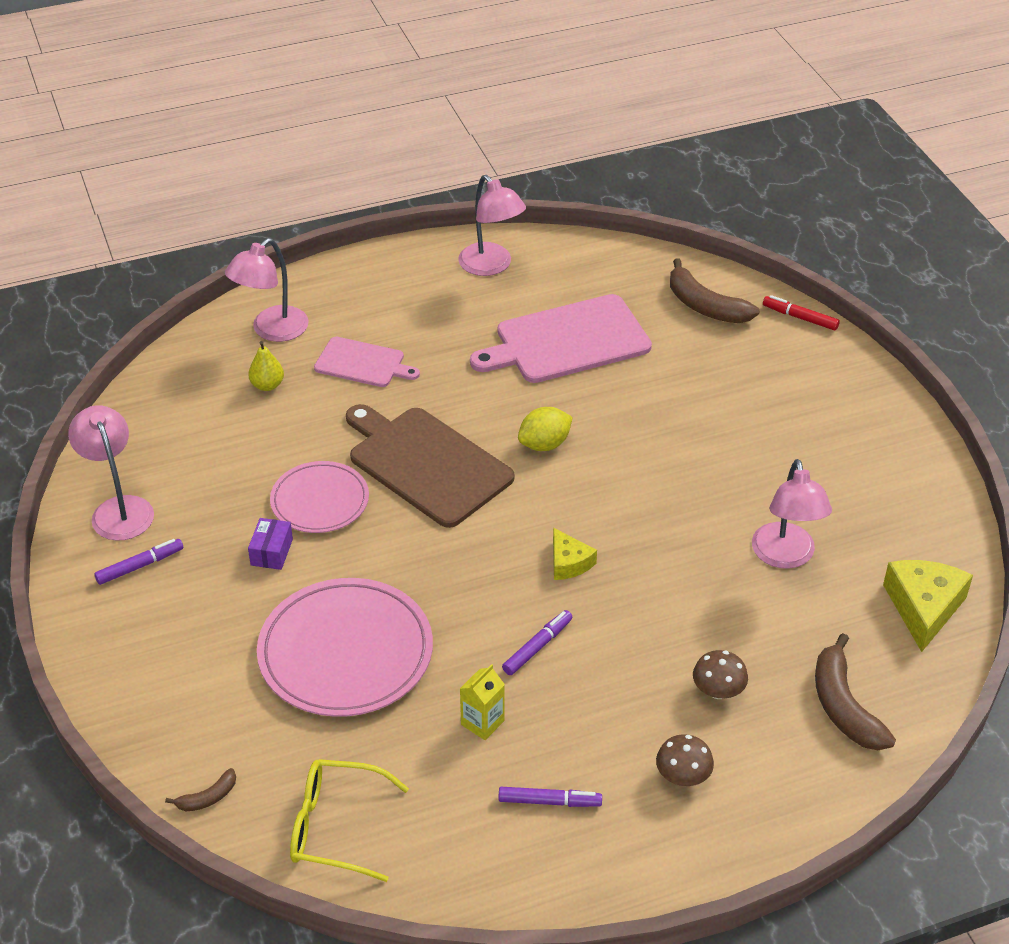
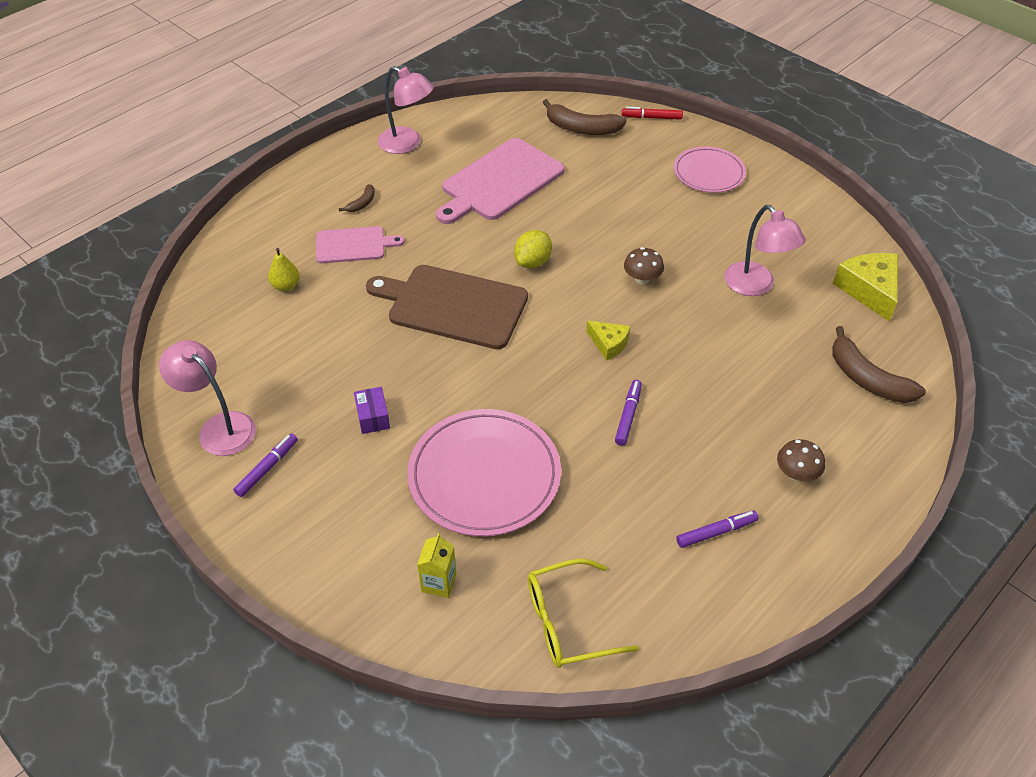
camera: 25 degrees left, 5 degrees up
(208, 797) = (447, 642): brown banana -> brown banana (362, 203)
(272, 330) = (263, 242): pink lamp -> none
(320, 501) = (387, 362): pink plate -> pink plate (709, 173)
(482, 722) = (626, 490): yellow carton -> yellow carton (439, 582)
(718, 691) = (777, 400): brown mushroom -> brown mushroom (642, 279)

